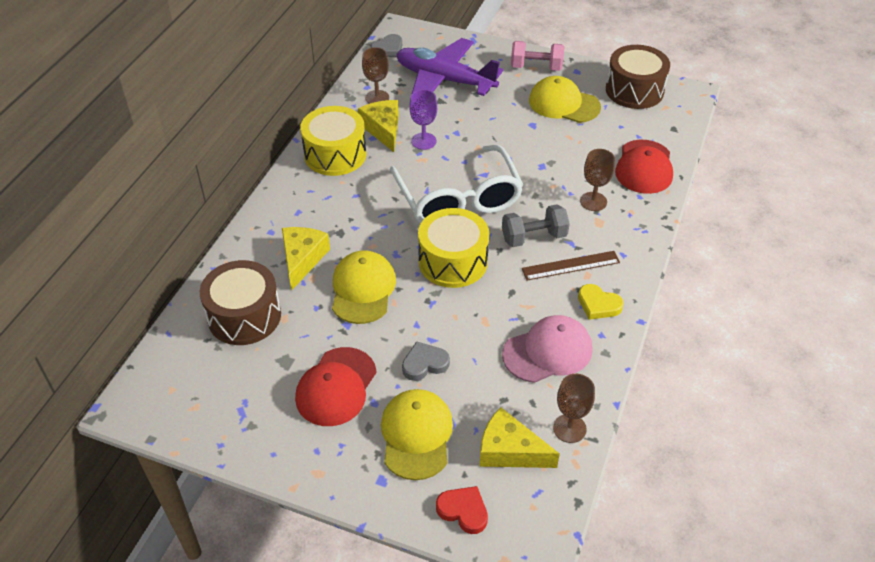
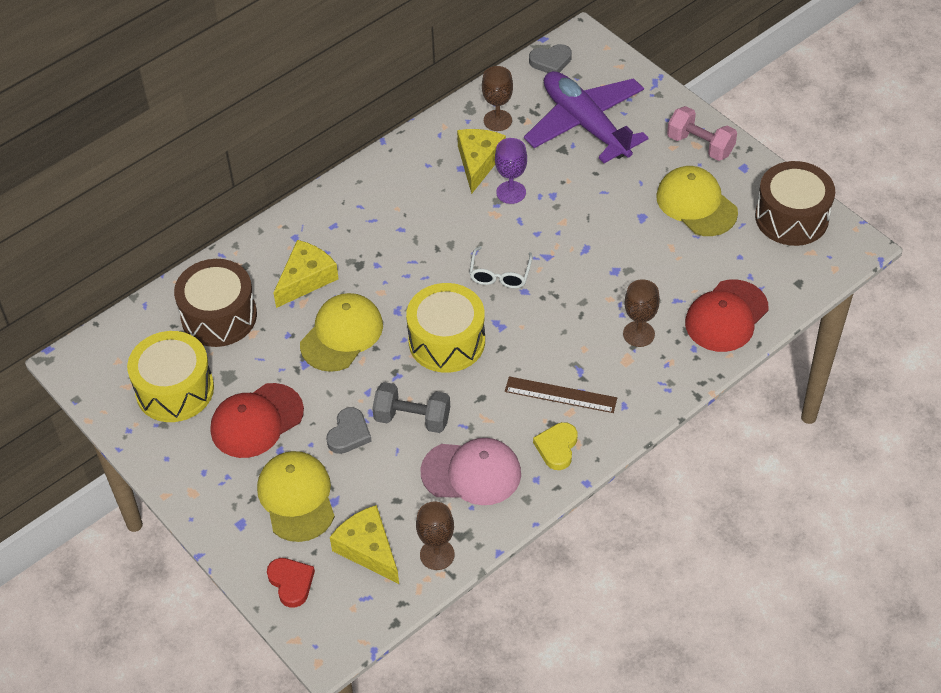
camera: 30 degrees right, 5 degrees up
(335, 154) = (410, 174): yellow drum -> yellow drum (175, 389)
(416, 435) = (296, 497): yellow cap -> yellow cap turned 45 degrees counterclockwise
(424, 364) = (349, 434): grey heart -> grey heart turned 105 degrees clockwise
(458, 199) = (500, 275): white glasses -> white glasses, size x0.44
(534, 237) = (546, 348): grey dumbbell -> grey dumbbell (412, 418)
(598, 305) = (557, 447): yellow heart -> yellow heart turned 45 degrees clockwise

